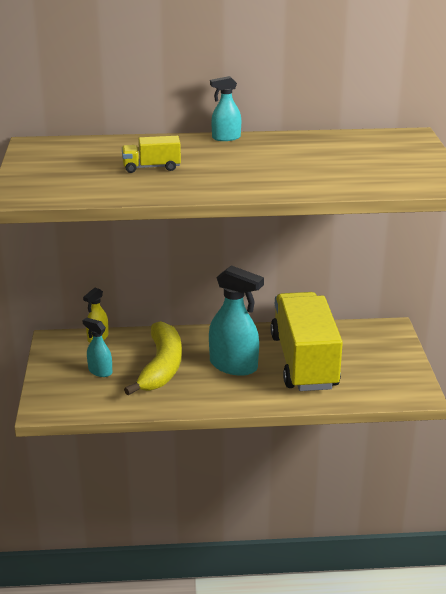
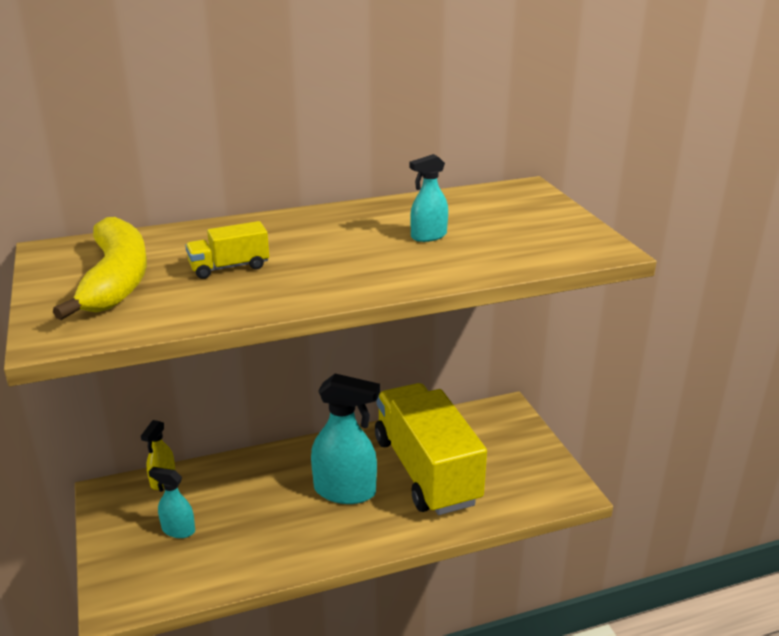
camera: 15 degrees left, 0 degrees up
(161, 367) = (256, 509): yellow banana -> yellow banana (116, 280)
(226, 138) = (308, 214): turquoise spray bottle -> turquoise spray bottle (428, 236)

